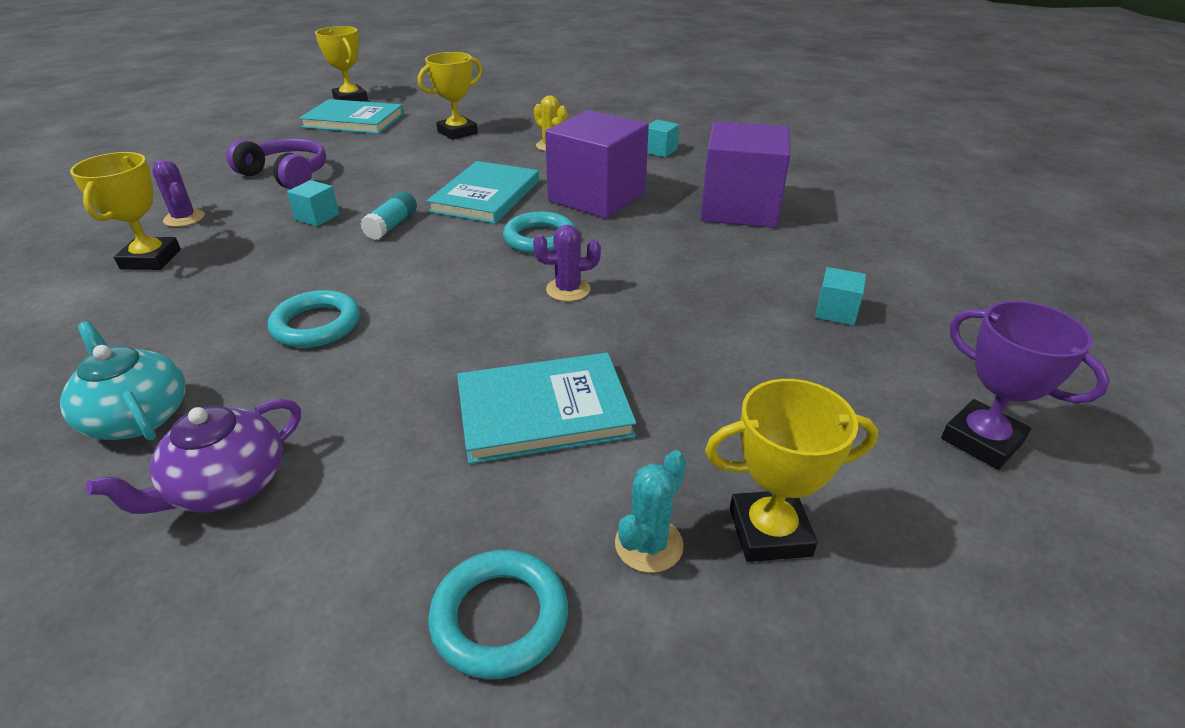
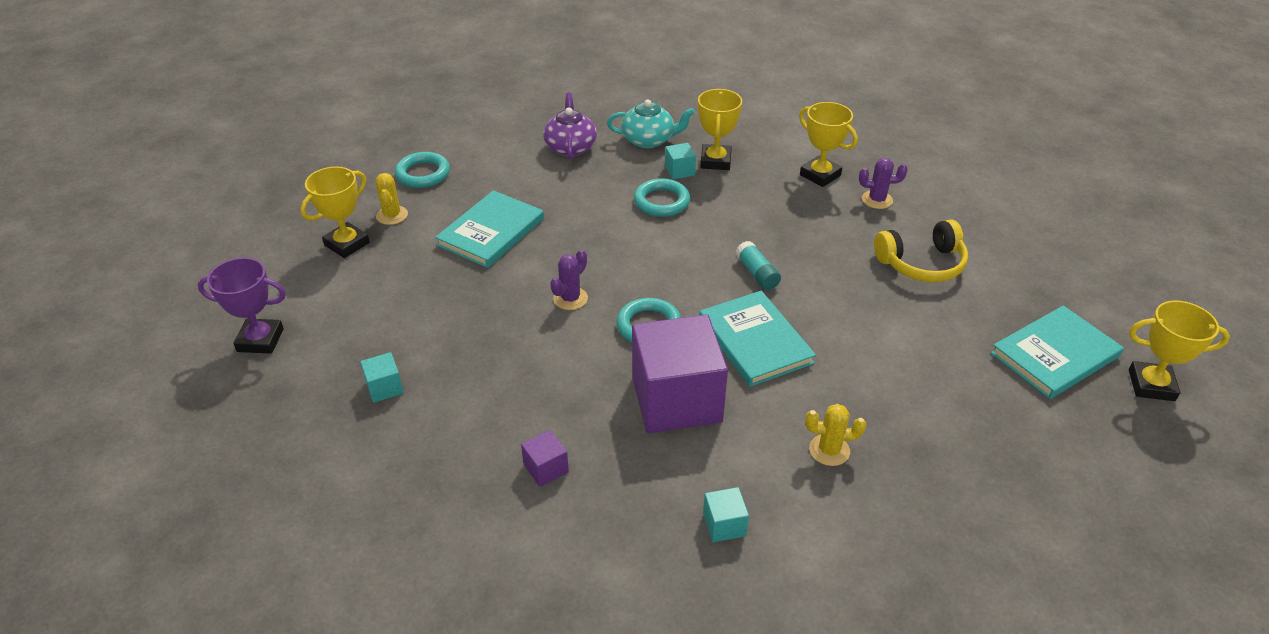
camera: 135 degrees right, 5 degrees up
(286, 175) = (922, 264): purple headphones -> yellow headphones
(317, 217) = (813, 249): turquoise cube -> turquoise cube (679, 171)
(457, 132) = (942, 407): yellow trophy -> yellow trophy (715, 161)
(648, 544) = (392, 215): turquoise cactus -> yellow cactus
(739, 208) = (546, 468): purple cube -> purple cube, size x0.41

